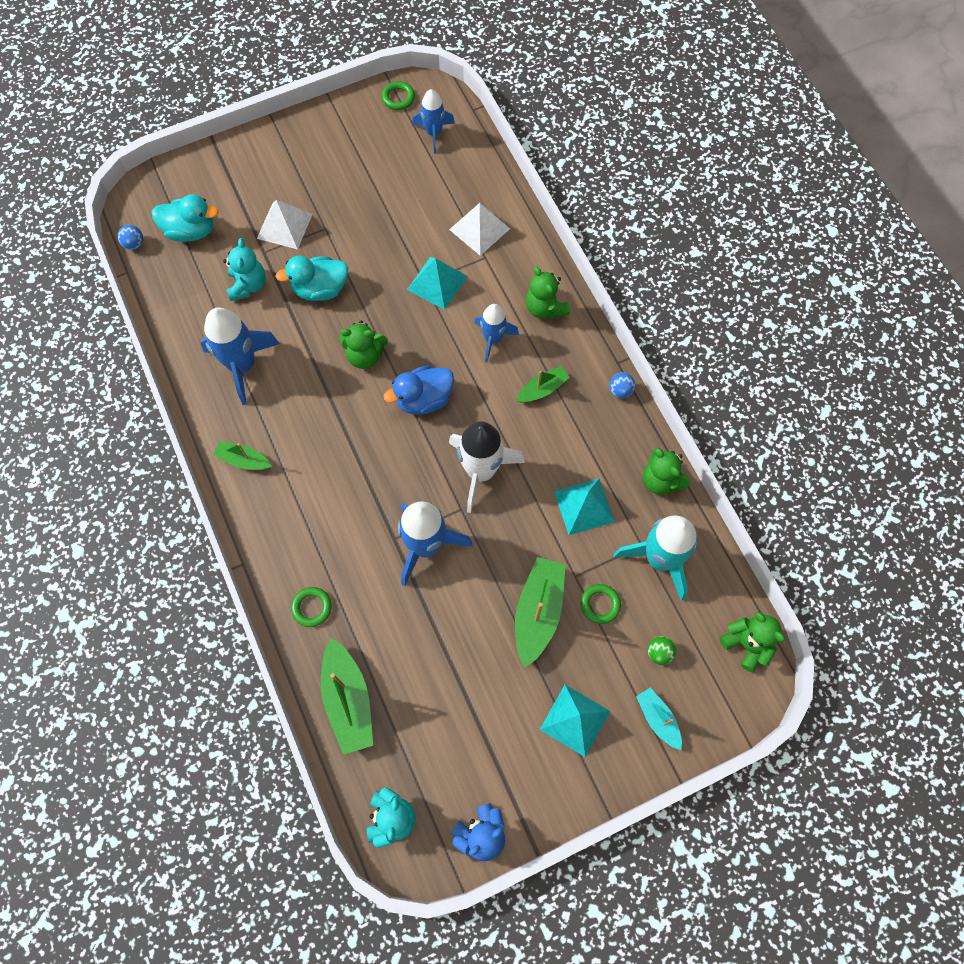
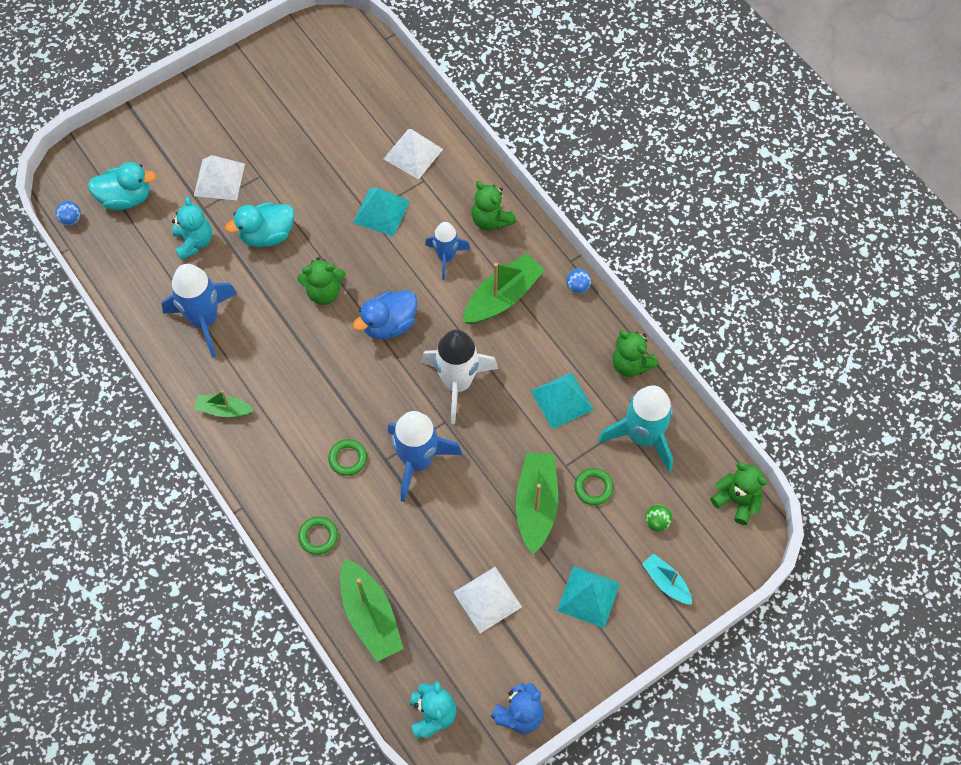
camera: 10 degrees left, 5 degrees down
(398, 98) = (308, 38): green ring -> green ring (348, 459)
(434, 133) = (350, 67): blue rocket -> none
(470, 704) = (487, 599): none -> white pyramid
(542, 389) = (502, 297): green boat -> green boat, size x1.73

